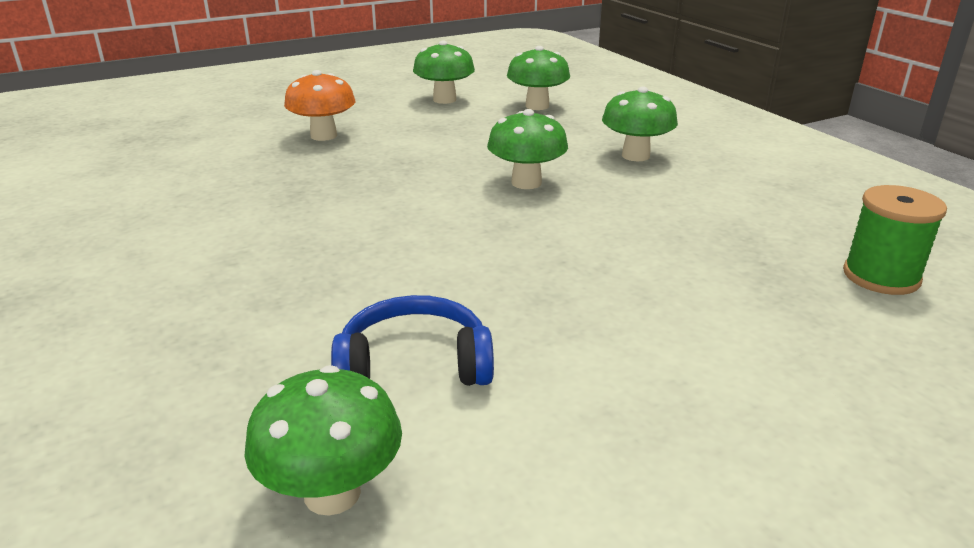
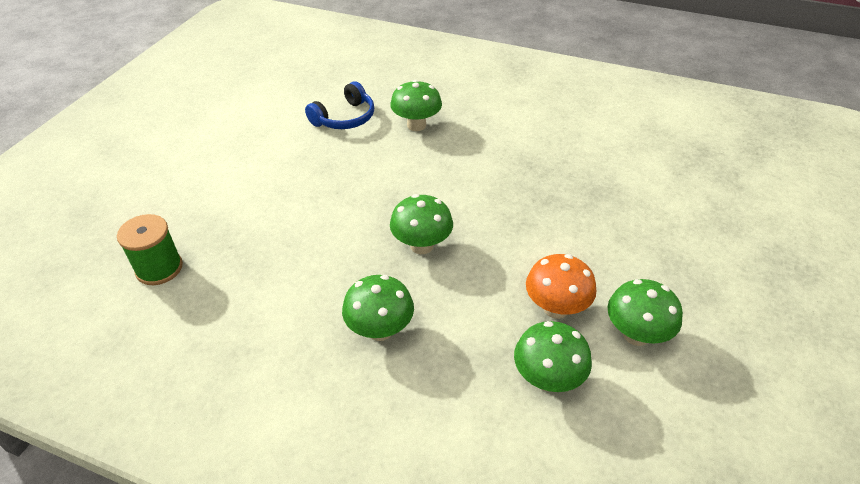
camera: 140 degrees right, 15 degrees up
(323, 136) = (616, 220): orange mushroom -> orange mushroom (556, 308)
(332, 493) = (324, 81): green mushroom -> green mushroom (416, 125)

